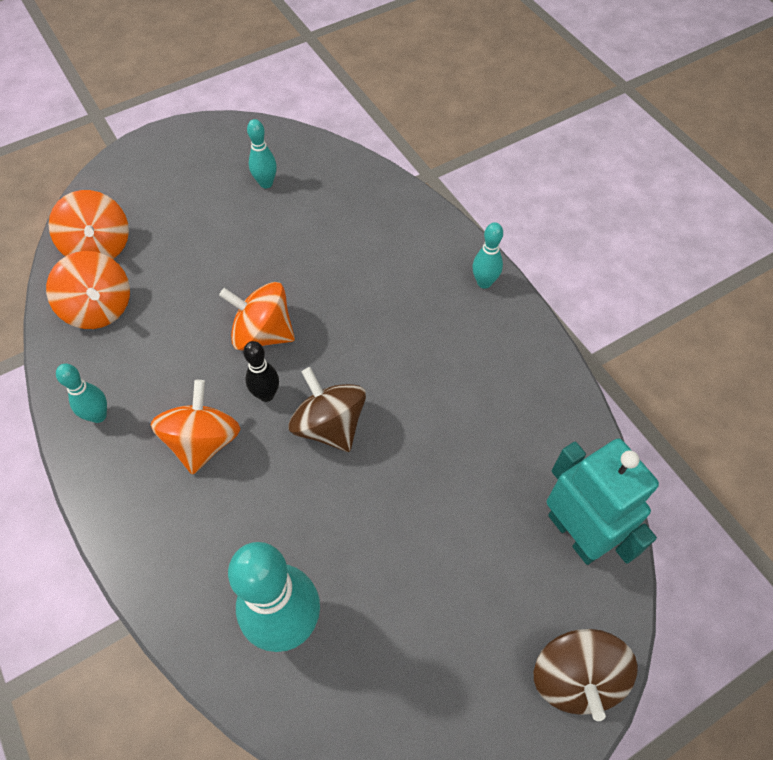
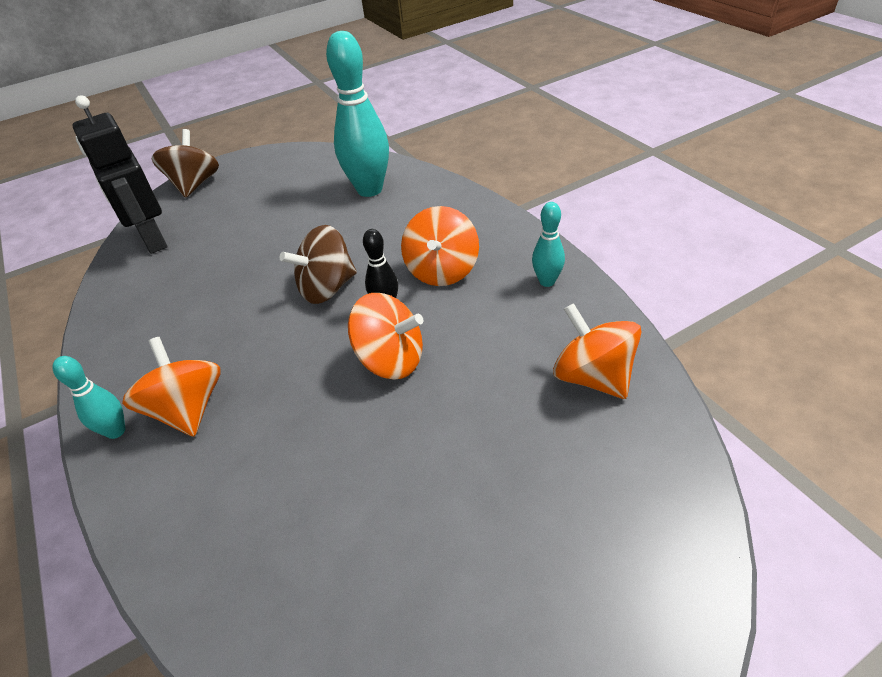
camera: 175 degrees left, 15 degrees down
(99, 247) = (633, 459): orange spinning top -> orange spinning top (188, 409)
(266, 183) = (392, 594): turquoise bowling pin -> none
(329, 425) = (327, 288): brown spinning top -> brown spinning top turned 90 degrees clockwise
(576, 533) = (153, 240): turquoise robot -> black robot

